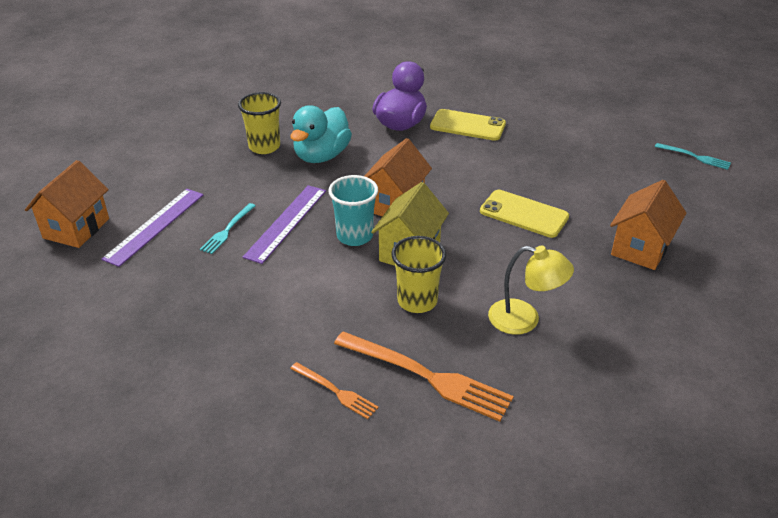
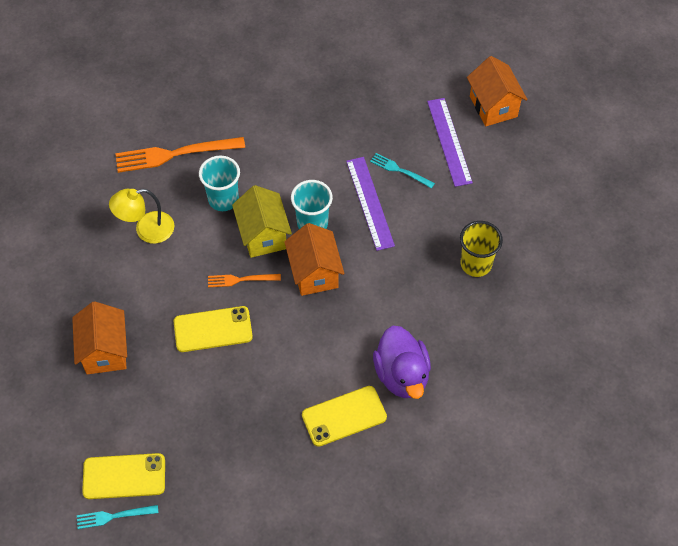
camera: 140 degrees right, 20 degrees up
(227, 230) = (399, 170): turquoise fork -> turquoise fork turned 45 degrees counterclockwise
(321, 156) = (421, 286): turquoise duck -> none
(336, 391) = (215, 114): orange fork -> orange fork (240, 280)
(417, 301) = (223, 199): yellow cup -> turquoise cup
(673, 171) = (124, 476): none -> yellow phone

